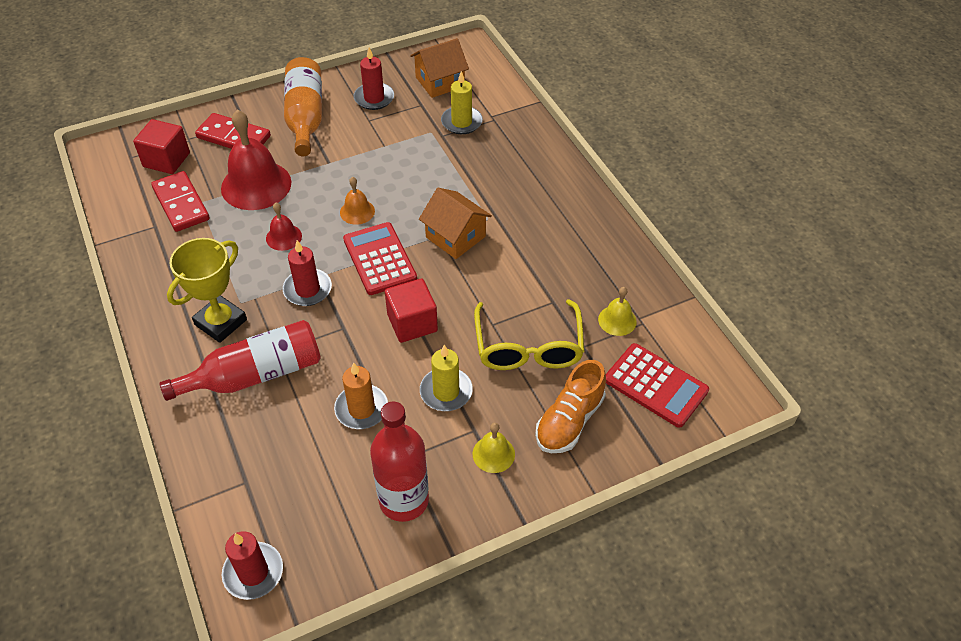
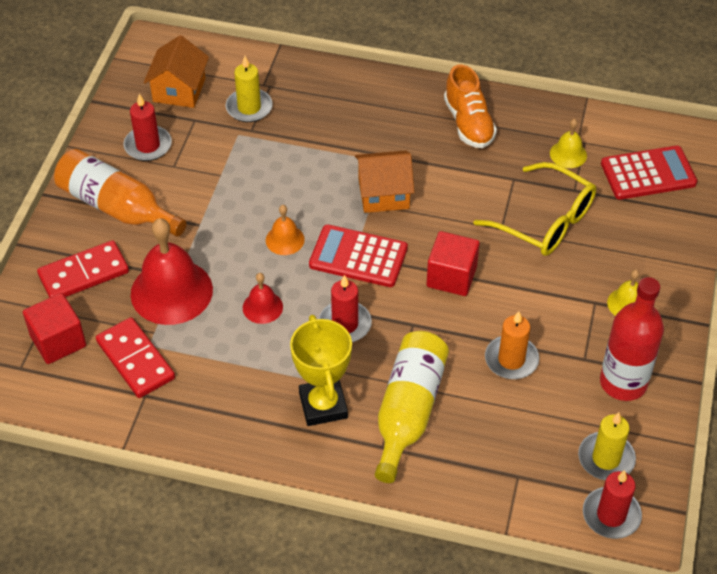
camera: 50 degrees left, 0 degrees up
(181, 204) = (136, 360): red domino -> red domino turned 45 degrees clockwise
(255, 374) = (408, 411): red bottle -> yellow bottle
(446, 391) = (542, 297): yellow candle -> yellow candle (606, 458)
(569, 421) = (636, 242): orange shoe -> orange shoe (468, 123)

